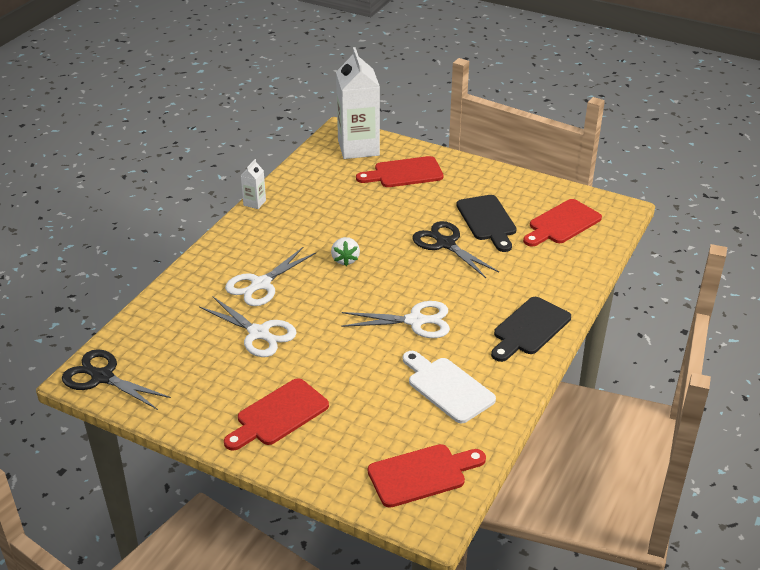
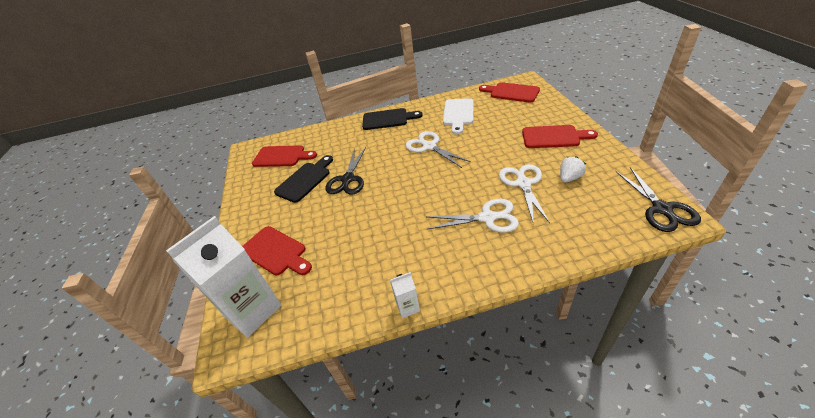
camera: 125 degrees left, 5 degrees up
(345, 260) = (413, 203): white strawberry -> white strawberry (569, 178)

